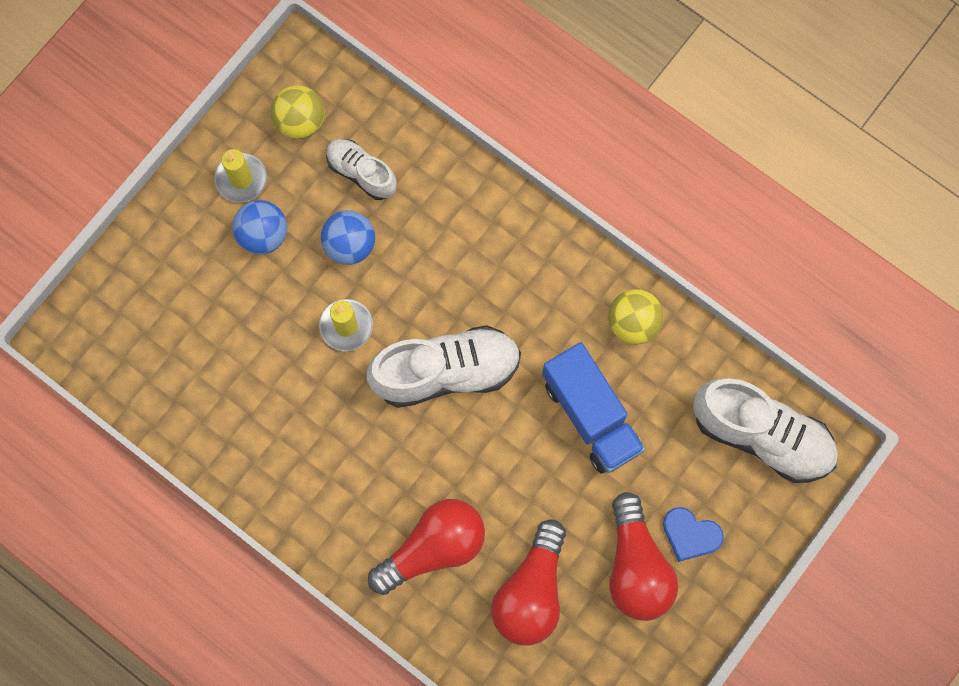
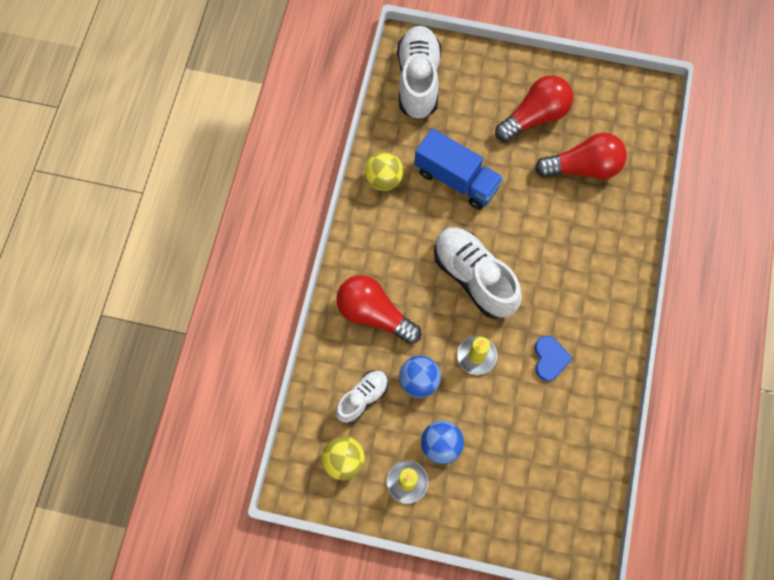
camera: 115 degrees left, 5 degrees down
(361, 173) = (362, 398): white shoe -> white shoe turned 150 degrees counterclockwise
(433, 548) = (589, 235): red light bulb -> red light bulb (374, 314)
(591, 415) = (456, 179): blue truck -> blue truck turned 90 degrees clockwise
(690, 534) = (499, 95): blue heart -> blue heart (550, 359)

